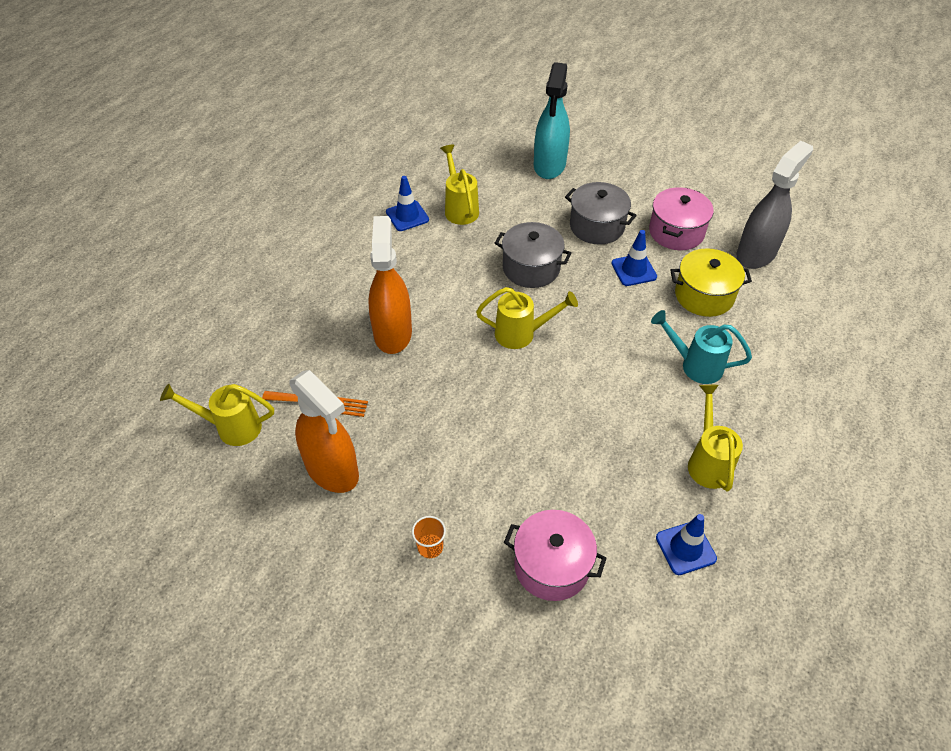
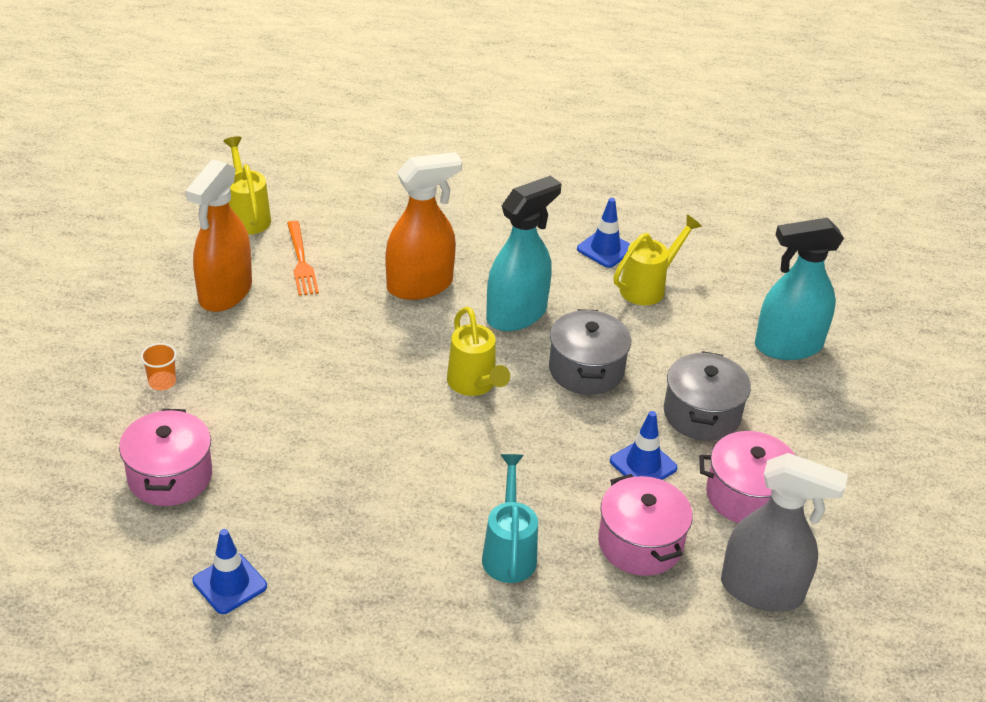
camera: 65 degrees right, 10 degrees down
(455, 286) = (517, 314): none -> turquoise spray bottle
(704, 295) = (640, 543): yellow pot -> pink pot
(707, 461) = (361, 586): yellow watering can -> none

